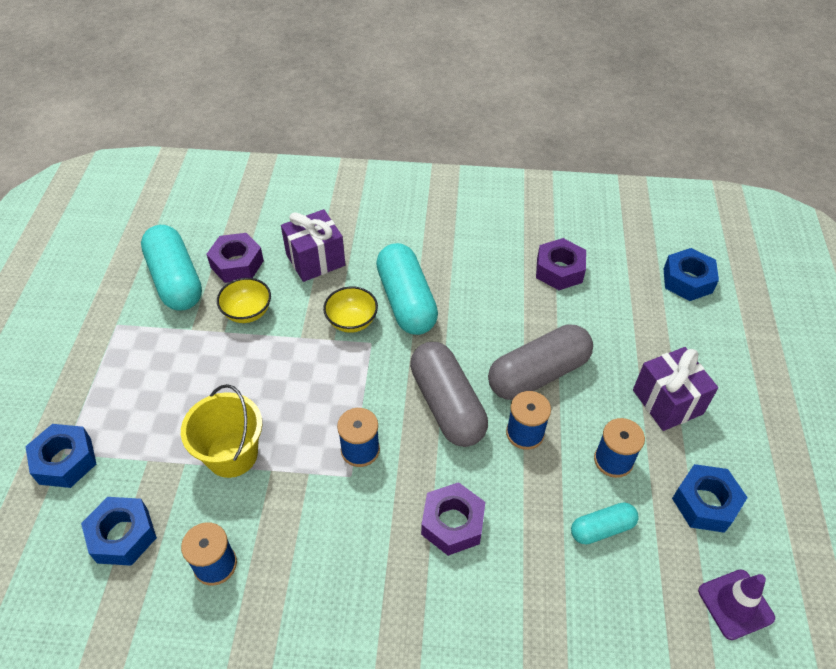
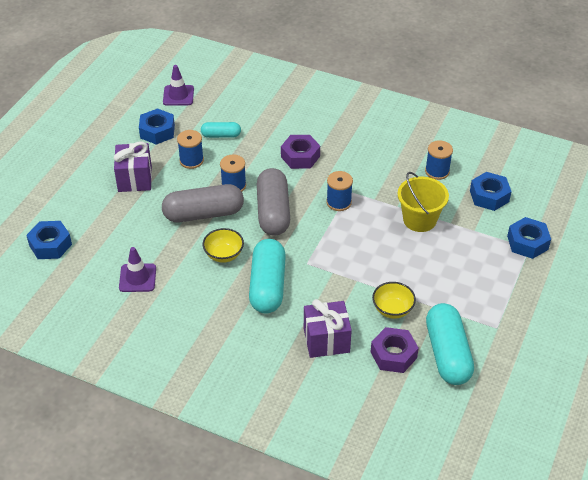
camera: 160 degrees left, 5 degrees down
(352, 321) = (315, 281): yellow bowl -> yellow bowl (224, 255)
(559, 270) = (137, 278): purple nut -> purple traffic cone

